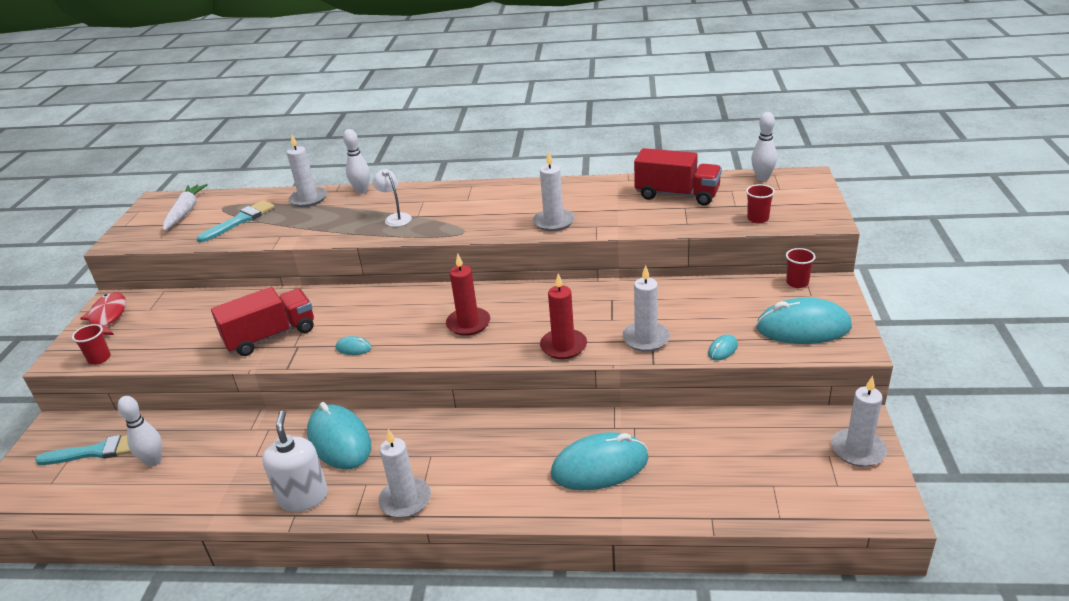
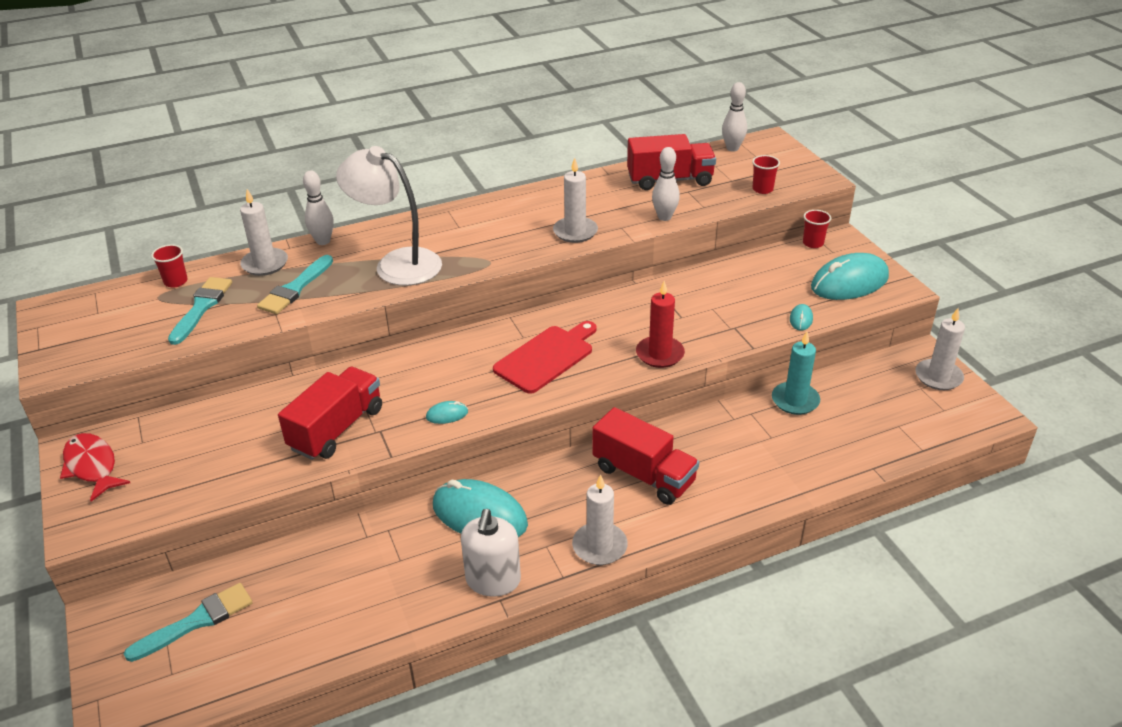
camera: 30 degrees left, 5 degrees up
(99, 358) = (137, 515): red cup -> red cup (176, 281)
(153, 461) = (282, 606): white bowling pin -> white bowling pin (664, 217)
(185, 212) = (111, 313): white carrot -> none
(303, 497) = (493, 580): white soap dispenser -> white soap dispenser turned 135 degrees counterclockwise
(310, 221) = (295, 288): none -> turquoise brush
(395, 218) = (397, 263): white lamp -> white lamp, size x2.08
(468, 323) = (546, 357): red candle -> red cutting board
(493, 451) = (643, 475): none -> red truck
(600, 466) = (750, 456): turquoise mouse -> none
(646, 339) = (728, 327): white candle -> none
(686, 428) = (795, 400): none -> turquoise candle

